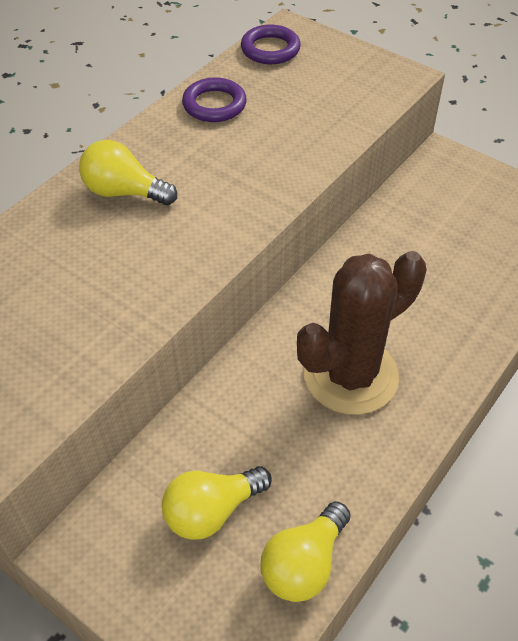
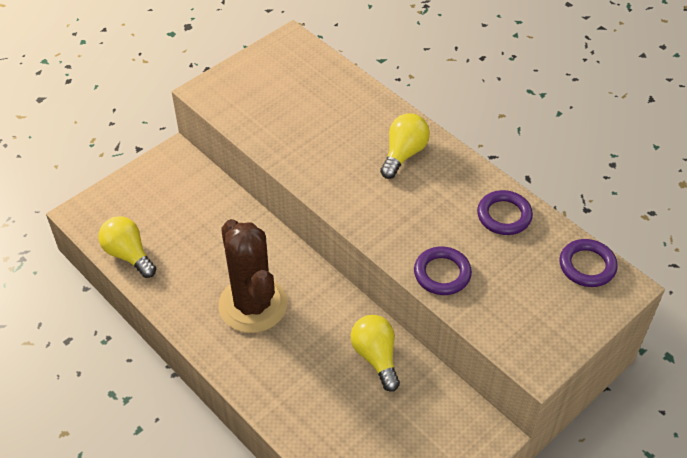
camera: 100 degrees right, 0 degrees up
(211, 511) = (177, 216): yellow light bulb -> yellow light bulb (376, 357)
(312, 144) = (442, 273): none -> purple ring

